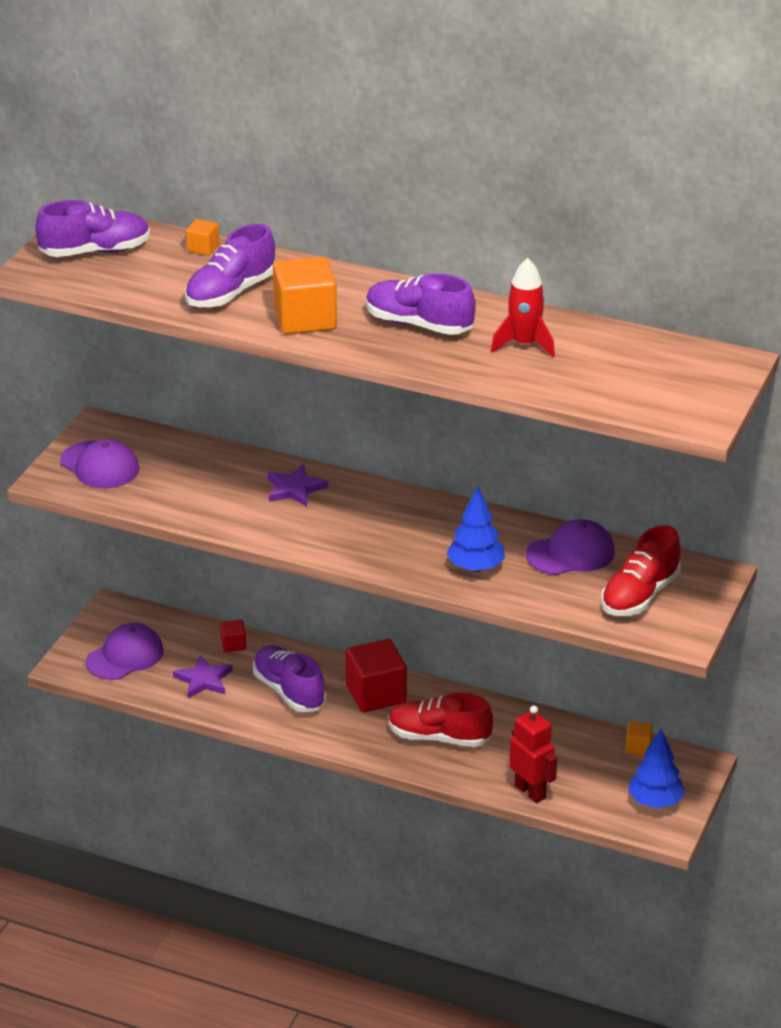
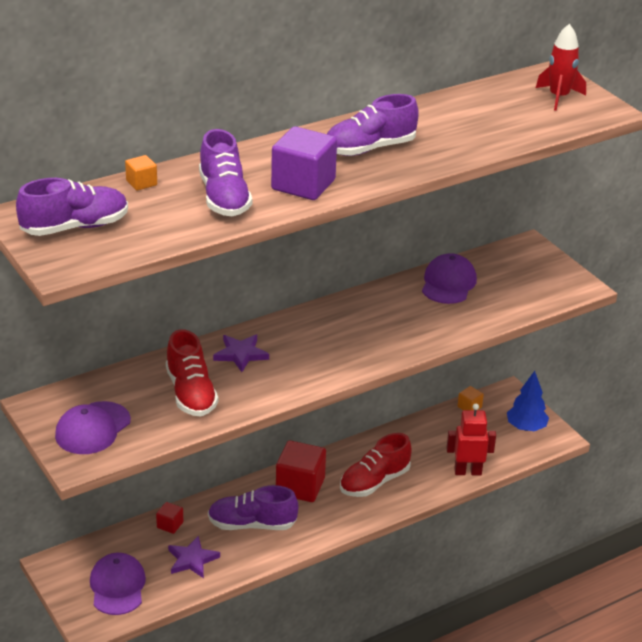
camera: 55 degrees left, 0 degrees up
(95, 251) = (75, 227): purple shoe -> purple shoe turned 45 degrees clockwise
(100, 465) = (92, 428): purple cap -> purple cap turned 135 degrees clockwise
(305, 319) = (303, 185): orange cube -> purple cube
(475, 567) = (422, 325): blue tree -> none
(524, 344) = (445, 125): red rocket -> red rocket (559, 97)
(640, 595) = (521, 280): red shoe -> red shoe (191, 393)

